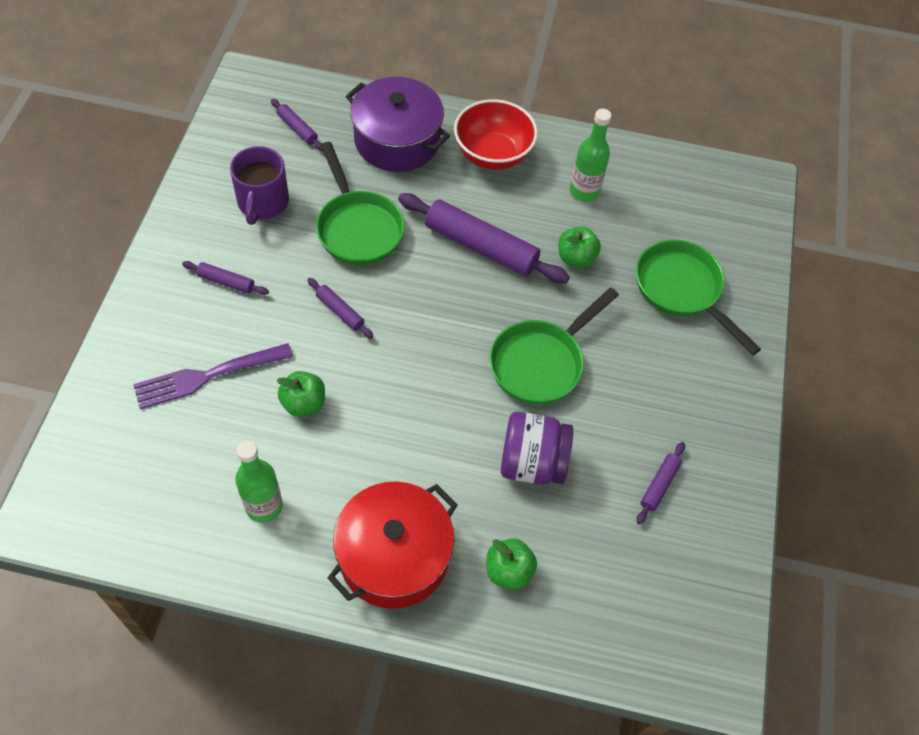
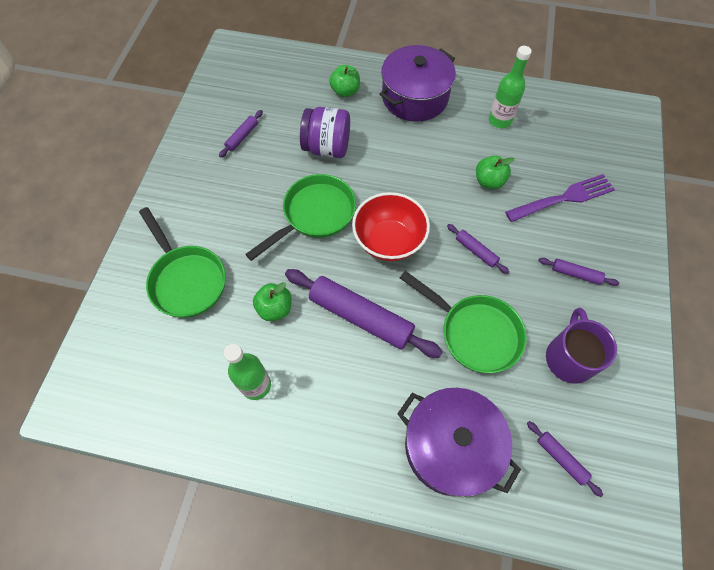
camera: 175 degrees left, 5 degrees up
(358, 228) = (474, 332): green pan -> green pan turned 150 degrees clockwise
(394, 556) = (415, 97): red pot -> purple pot
(492, 154) = (347, 431): red bowl -> red bowl (389, 241)

